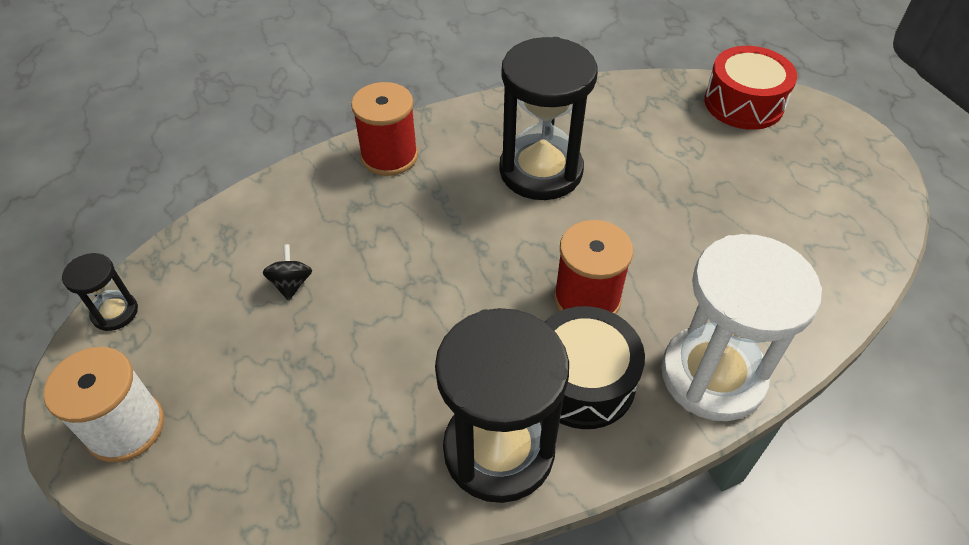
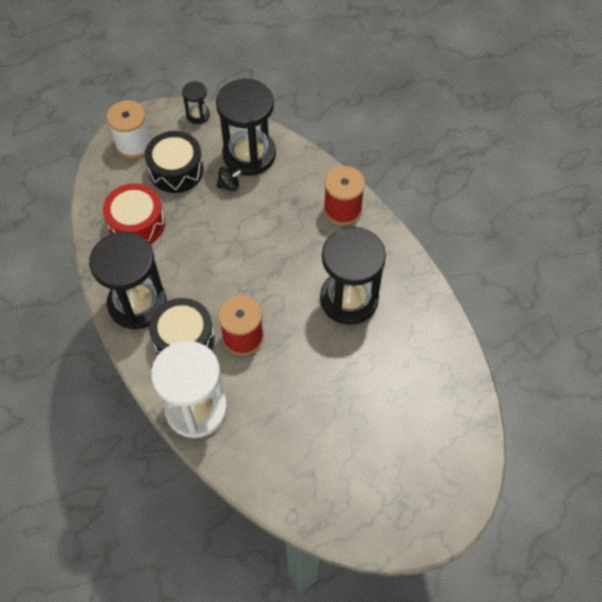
camera: 80 degrees right, 10 degrees up
(224, 359) = (176, 170): none -> black drum
(240, 250) = (249, 154): none -> black hourglass
(743, 103) = (460, 435): red drum -> red drum (137, 223)

